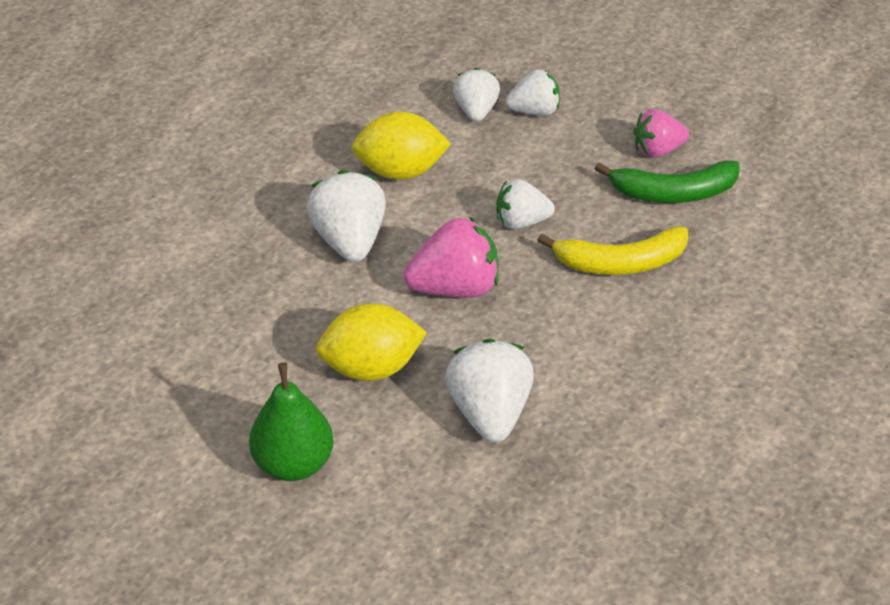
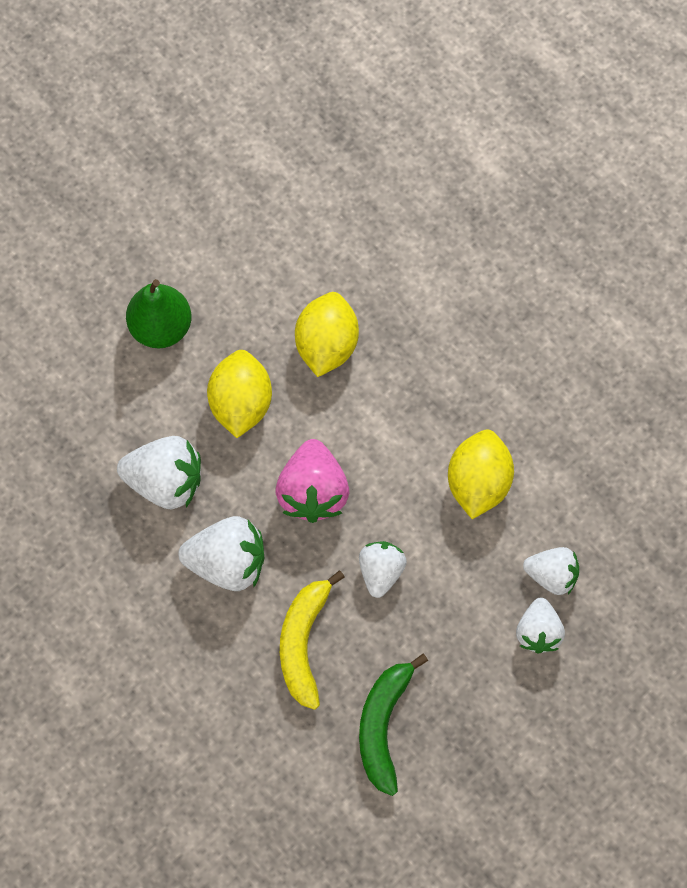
camera: 105 degrees right, 25 degrees up
(278, 310) = (326, 345): none -> yellow lemon
(349, 240) = (396, 418): white strawberry -> white strawberry (228, 562)
(657, 150) = (448, 732): pink strawberry -> none

